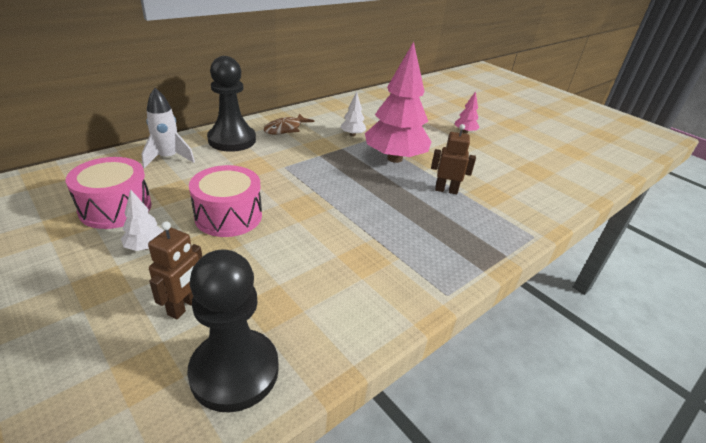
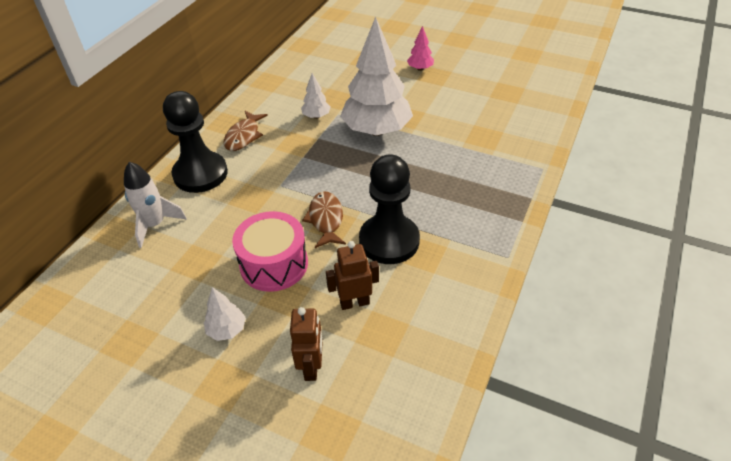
camera: 20 degrees left, 10 degrees up
(115, 208) = (158, 304): pink drum -> none
(234, 371) = (396, 397): black pawn -> black pawn (389, 241)
(299, 202) = (326, 219): none -> brown fish
(395, 158) = (376, 130): pink tree -> white tree
(446, 190) = (445, 149): brown robot -> brown robot (354, 302)

